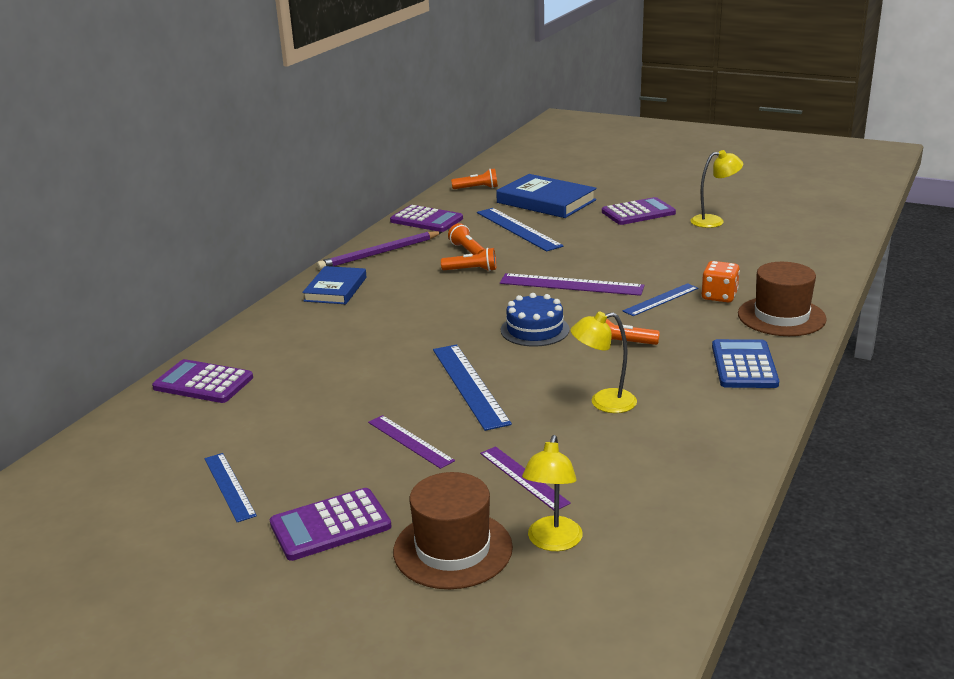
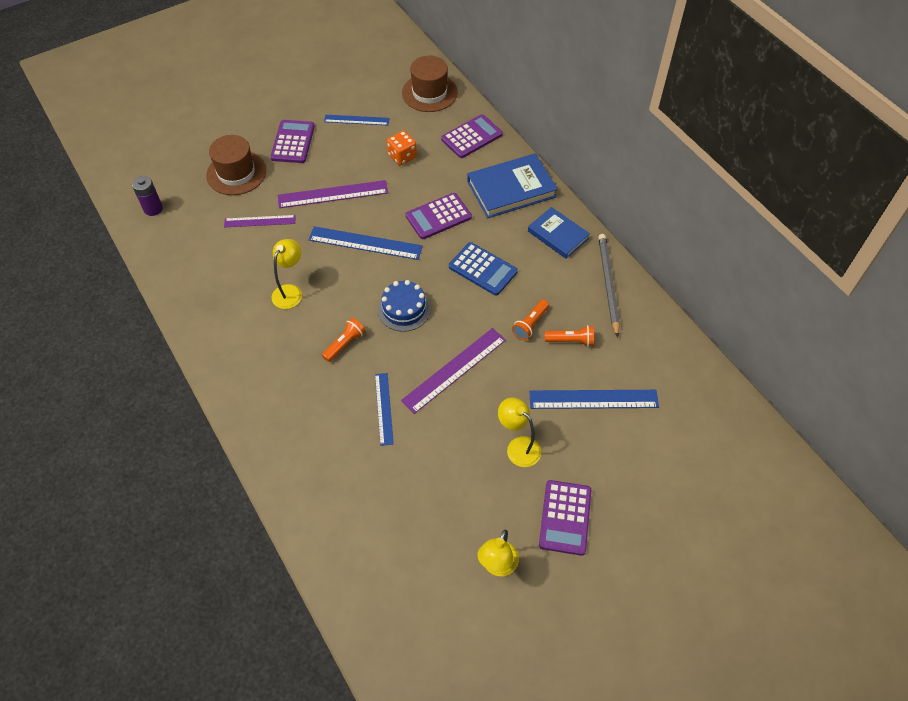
camera: 120 degrees right, 30 degrees up
(379, 253) = (608, 284): purple pencil -> grey pencil
(410, 441) = (333, 194): purple ruler -> purple ruler, size x1.58
(426, 220) = (663, 346): purple calculator -> purple calculator (438, 217)
(477, 188) = (727, 425): orange flashlight -> none
(546, 201) = (649, 460): blue book -> blue book (511, 189)
(552, 542) = (206, 206): yellow lamp -> yellow lamp (518, 446)
(620, 598) = (153, 209): none -> purple battery
(719, 296) = (357, 449): orange dice -> orange dice (402, 156)
(744, 365) = (261, 388): blue calculator -> blue calculator (483, 269)
(781, 316) = (295, 463): brown hat -> brown hat (429, 93)

